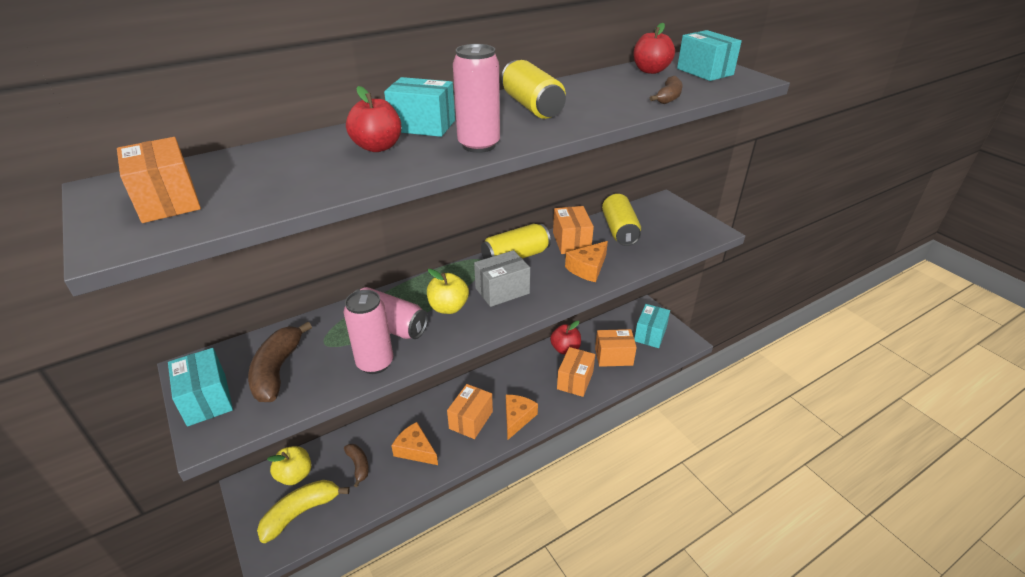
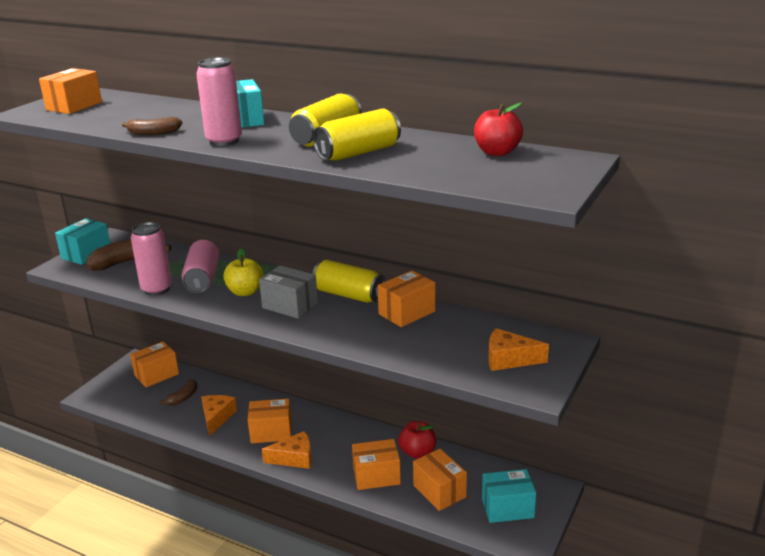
camera: 60 degrees right, 10 degrees down
(295, 475) = (156, 375): yellow apple -> orange box
(301, 513) = (126, 393): yellow banana -> none
(377, 147) = (191, 120): red apple -> none
(588, 268) = (368, 334): orange cheese -> orange cheese (509, 359)
(619, 230) = (461, 331): yellow can -> yellow can (358, 153)
(668, 97) = (423, 172): brown banana -> brown banana (154, 133)
(705, 72) = (536, 172): turquoise box -> none

